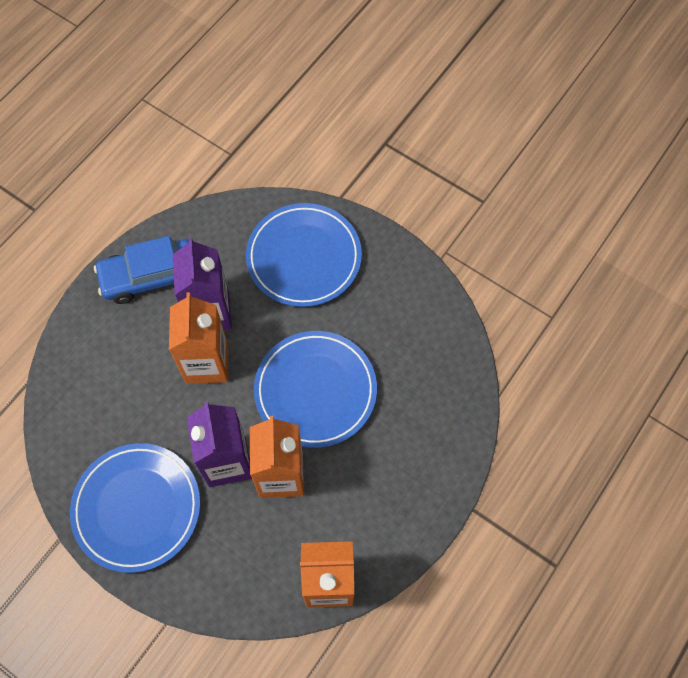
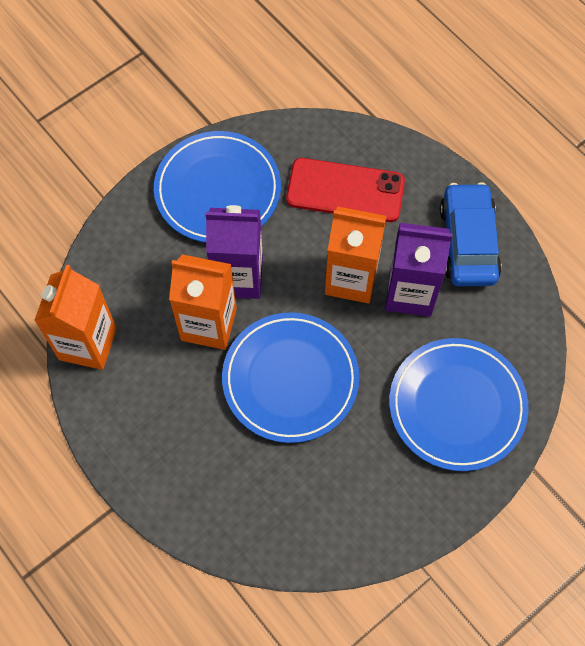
camera: 105 degrees right, 0 degrees up
(116, 389) = (345, 190): none -> red phone

